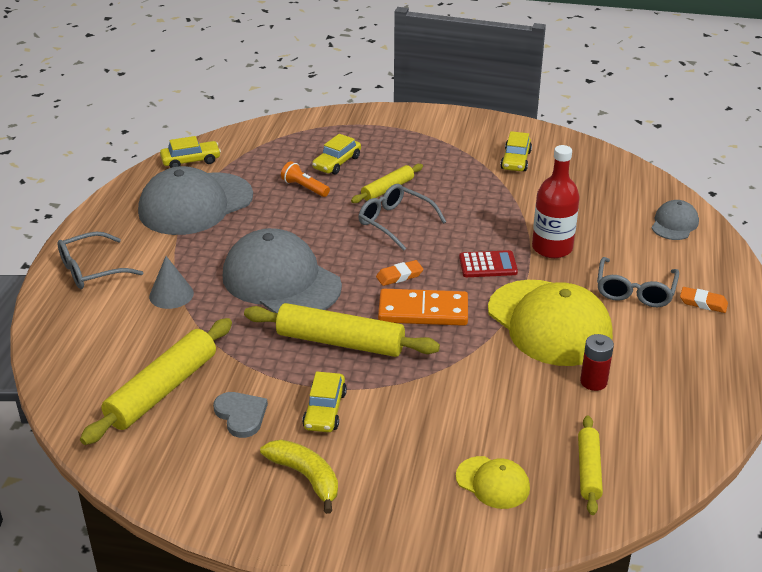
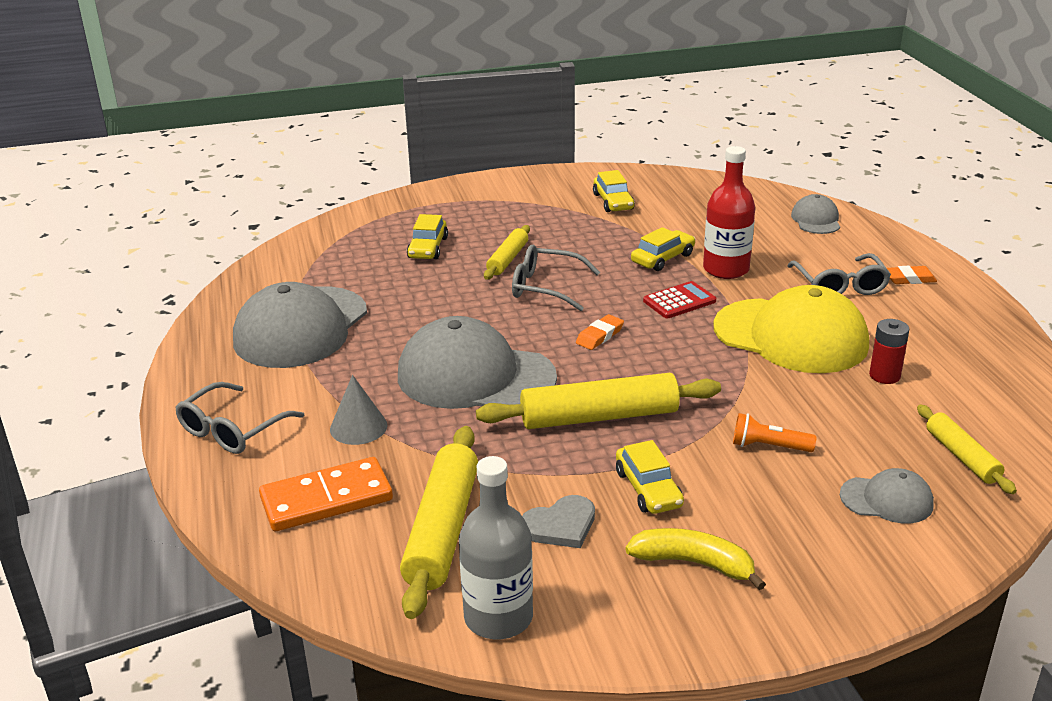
camera: 25 degrees left, 5 degrees down
(146, 465) = (498, 617): none -> grey bottle
(191, 161) = (254, 286): yellow car -> yellow car (663, 258)
(241, 415) = (560, 525): grey heart -> grey heart turned 120 degrees clockwise
(304, 188) = (414, 280): orange flashlight -> orange flashlight (768, 446)
(423, 311) = (657, 362): orange domino -> orange domino (326, 499)
(493, 482) = (886, 500): yellow cap -> grey cap

